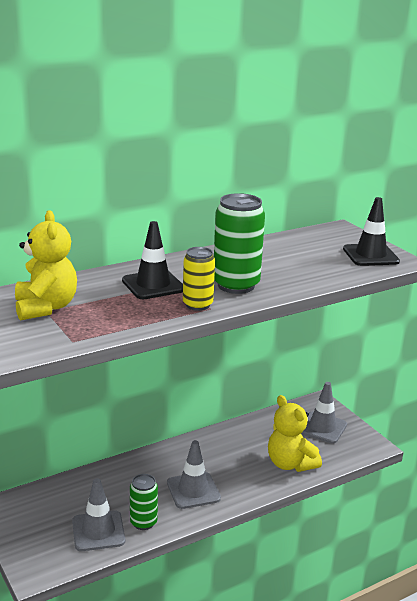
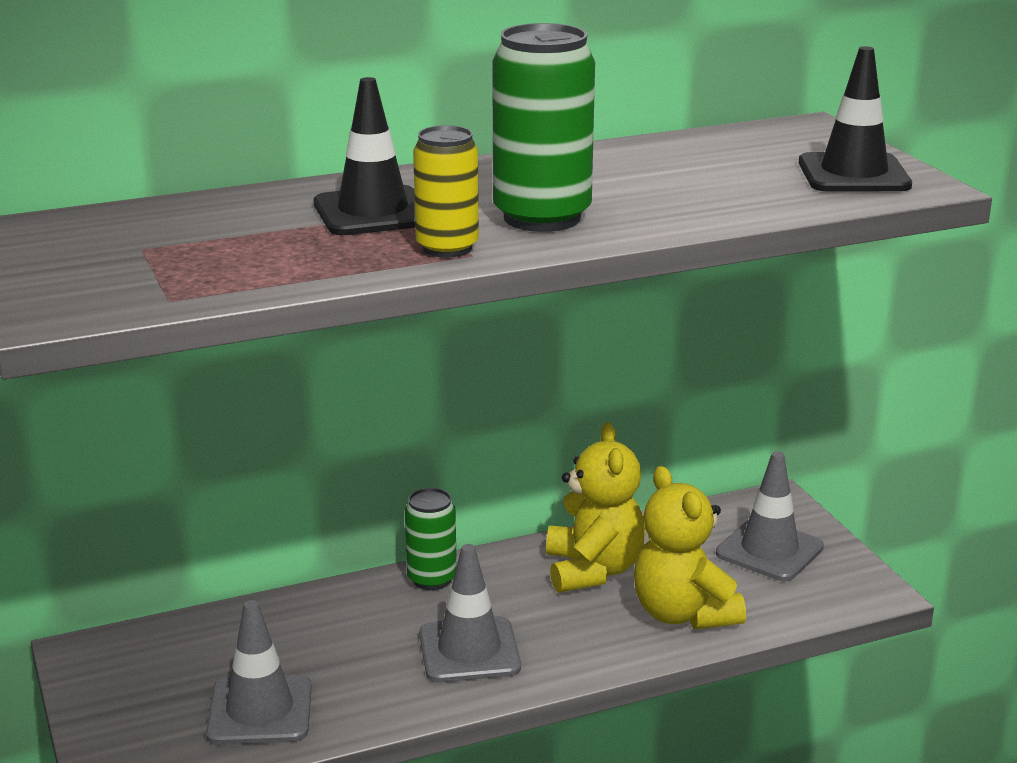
camera: 10 degrees right, 0 degrees up
(45, 307) = (143, 243): yellow teddy bear -> yellow teddy bear (593, 570)
(143, 522) = (353, 702): green can -> green can (431, 579)

